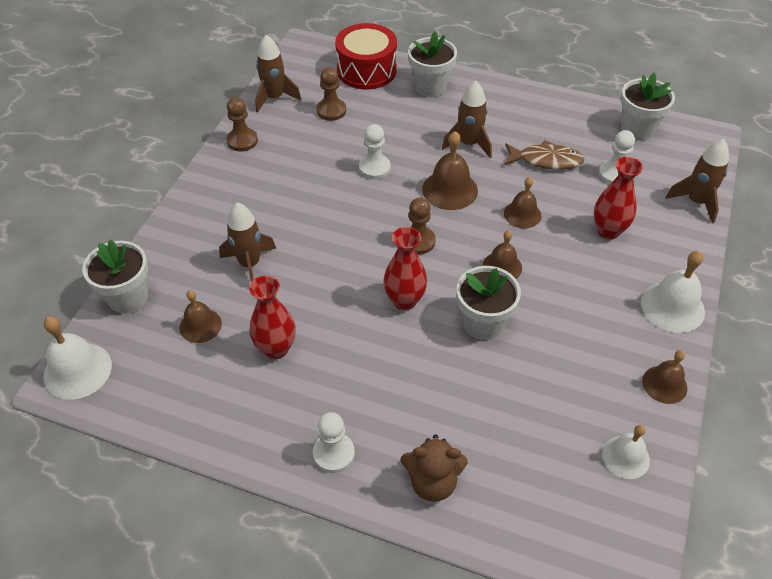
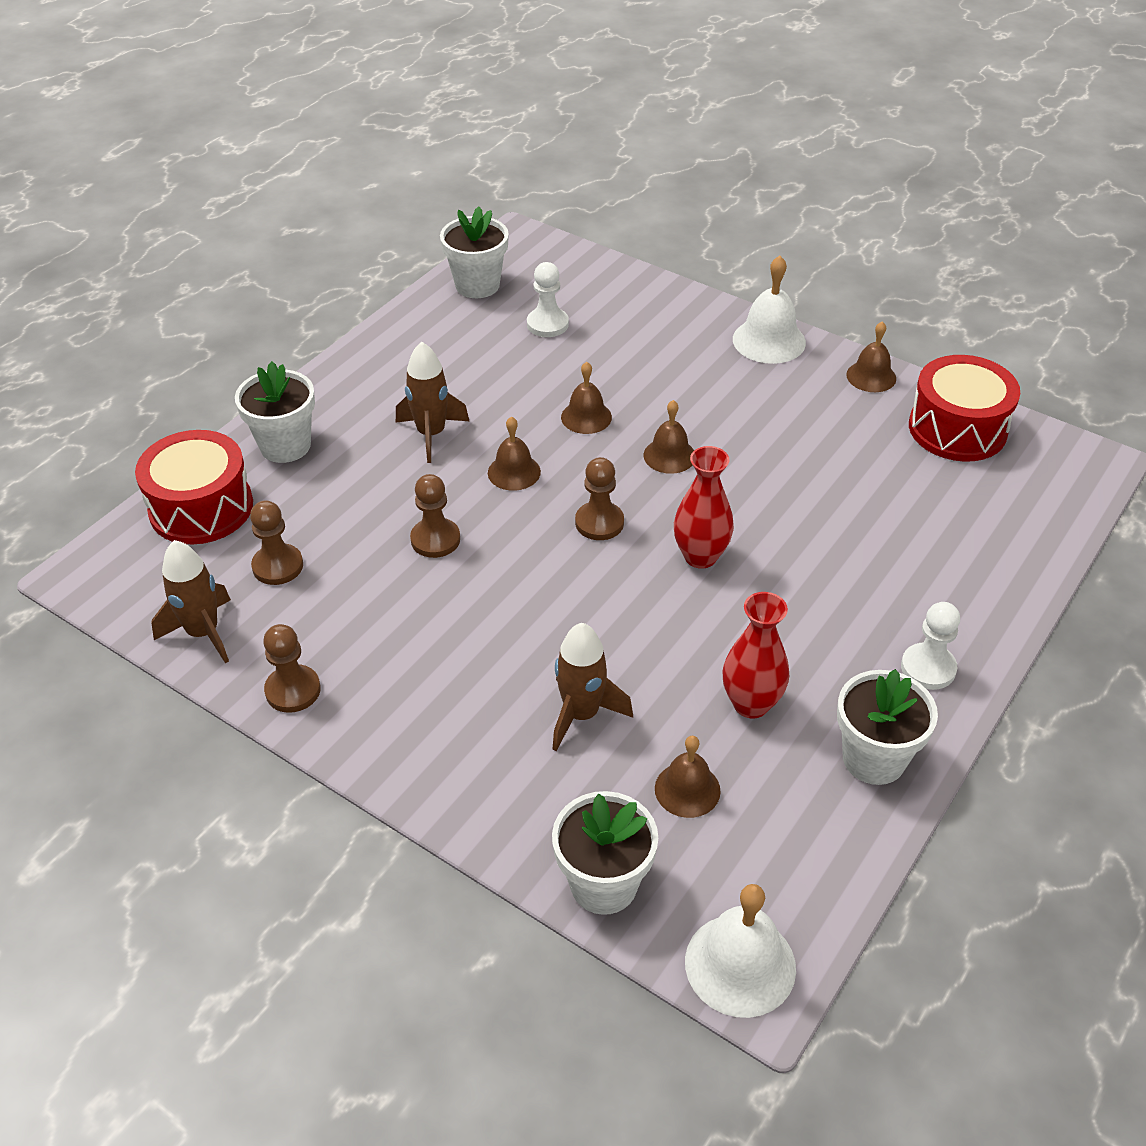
camera: 75 degrees left, 5 degrees down
(374, 168) = (435, 539): white pawn -> brown pawn
(432, 482) = (975, 585): brown teddy bear -> none
(450, 190) = (514, 472): brown bell -> brown bell, size x0.66
(483, 323) = (755, 493): white flower pot -> white flower pot (873, 758)
(546, 160) = (497, 373): brown fish -> none
(608, 231) = (640, 355): red vase -> none
(625, 457) = (957, 429): white bell -> red drum
(696, 202) = (619, 278): brown rocket -> none

